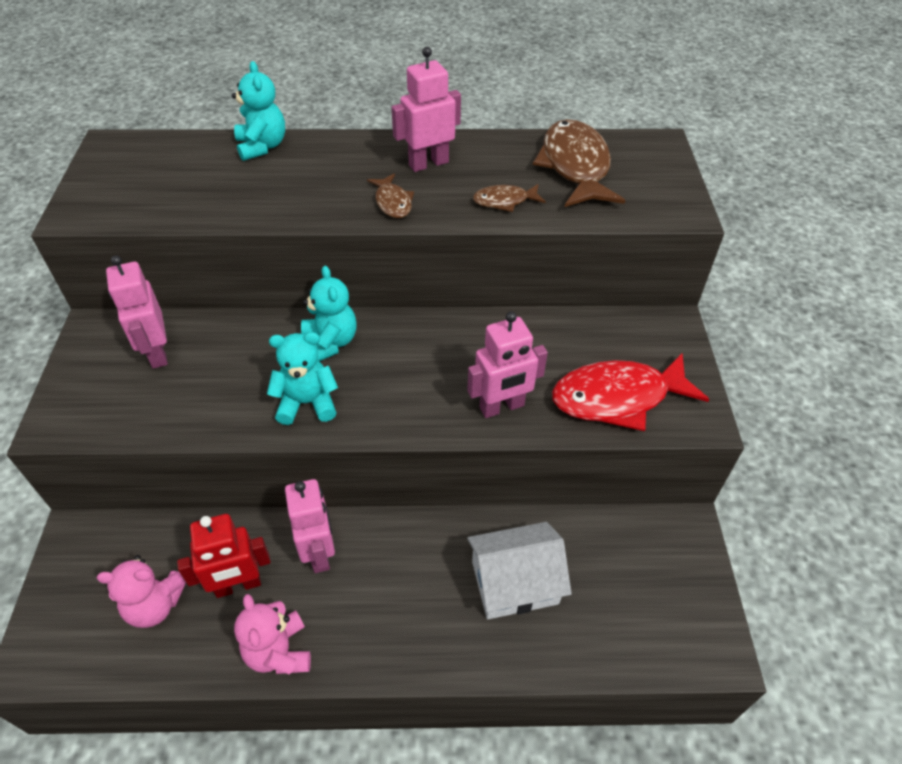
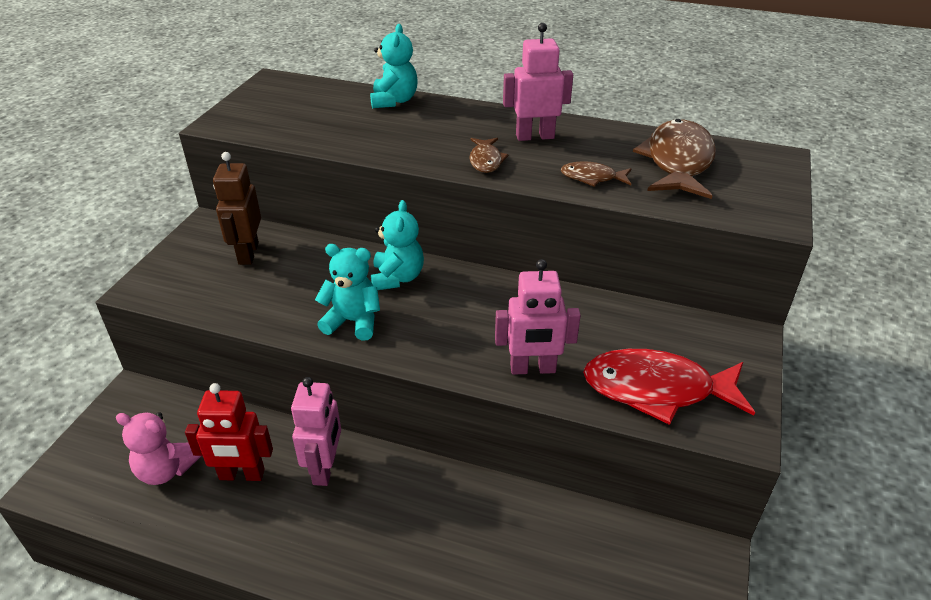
camera: 20 degrees right, 10 degrees down
(157, 353) = (248, 253): pink robot -> brown robot
(279, 652) = (250, 543): pink teddy bear -> none
(514, 582) = (499, 552): white house -> none

